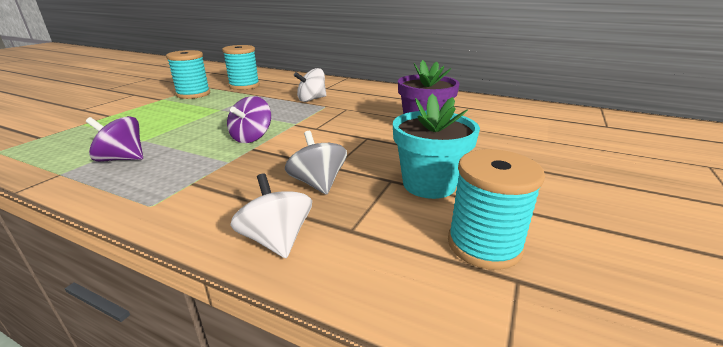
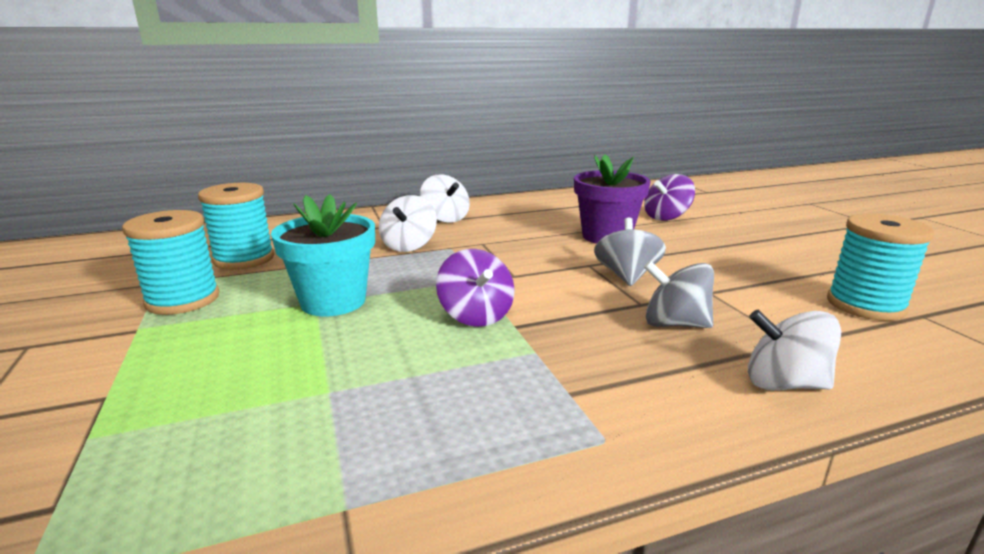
camera: 45 degrees left, 5 degrees down
(122, 159) = (383, 428): purple spinning top -> purple spinning top (666, 217)
(363, 92) = (445, 218): none -> white spinning top
(368, 151) = (626, 276): none -> grey spinning top
(429, 184) = (738, 282): turquoise flower pot -> turquoise flower pot (333, 301)

